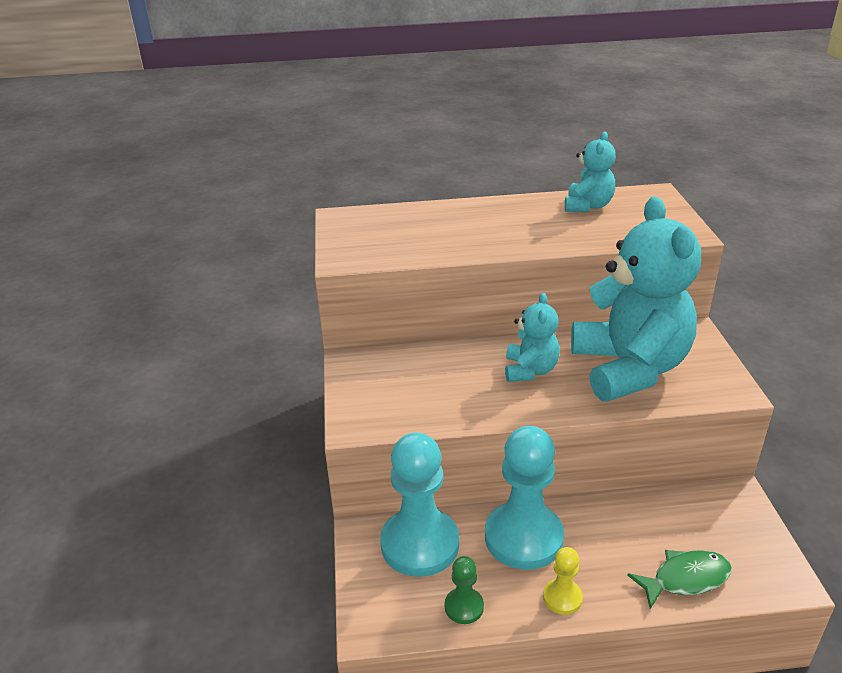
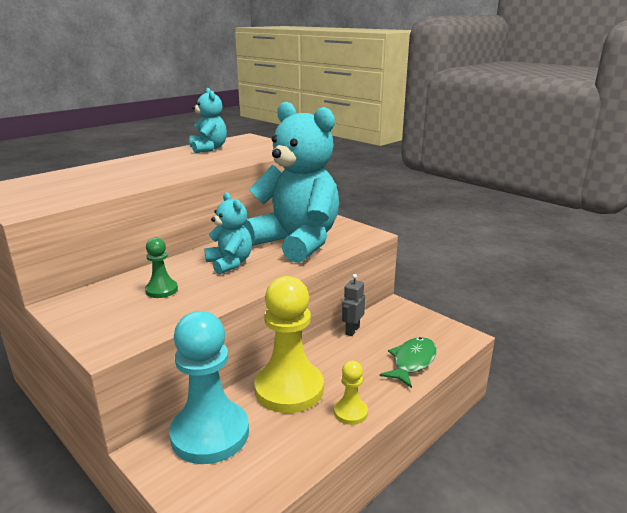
camera: 40 degrees left, 10 degrees down
(464, 607) = (285, 458): green pawn -> green pawn (161, 290)
(523, 538) = (289, 389): turquoise pawn -> yellow pawn
(651, 502) = (352, 330): none -> grey robot

